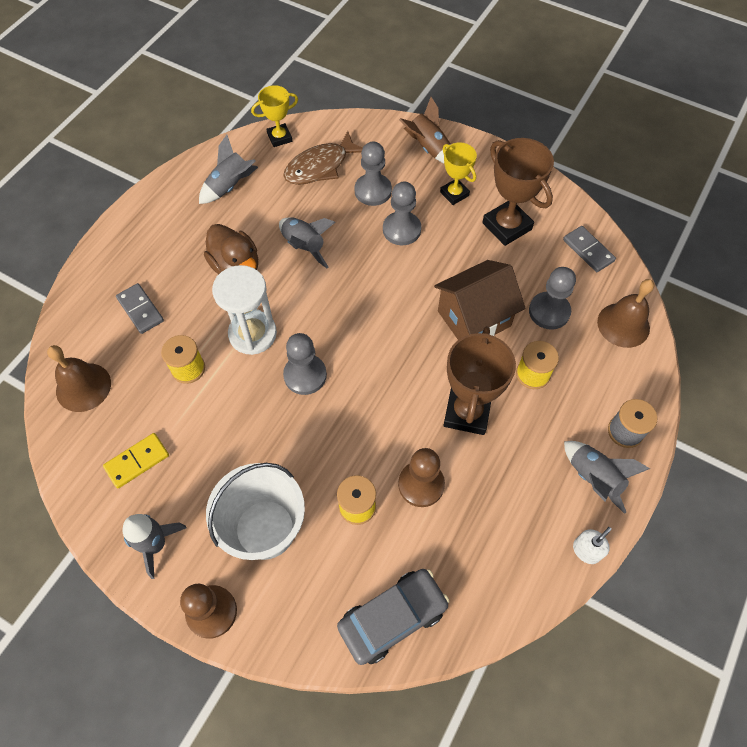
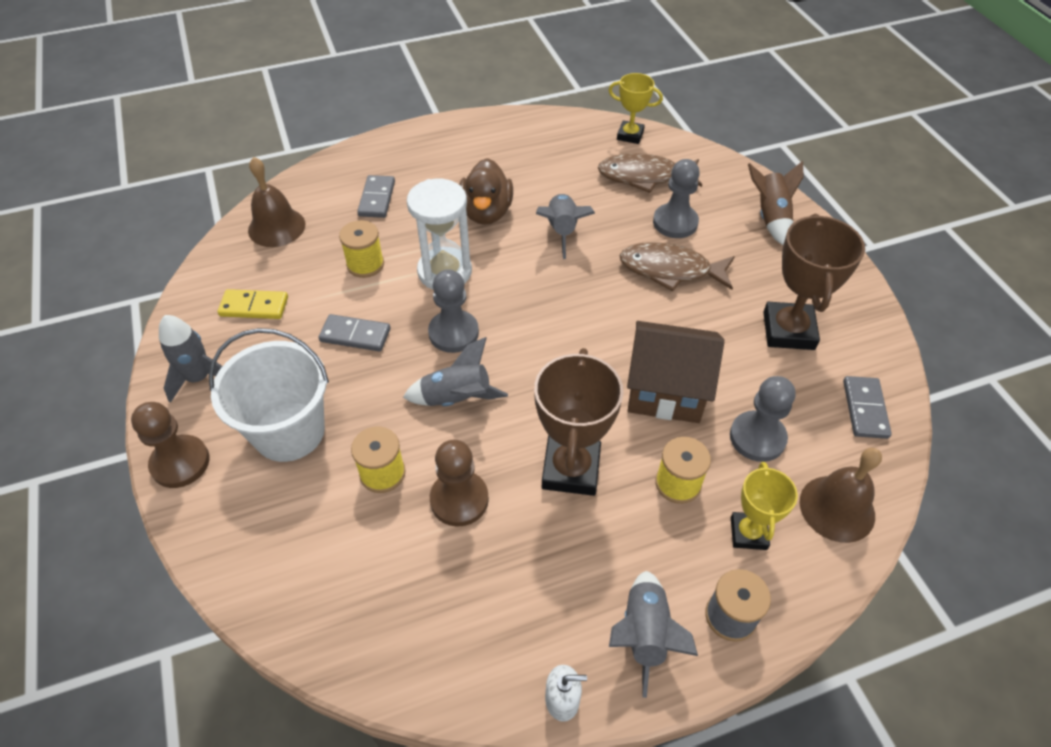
camera: 40 degrees right, 10 degrees down
(229, 186) = (546, 149): grey rocket -> grey rocket (456, 398)
(238, 427) = (355, 335): none -> grey domino
(392, 618) = (310, 595): grey car -> none
(401, 230) = (670, 270): grey pawn -> brown fish
(454, 194) = (758, 270): yellow trophy -> yellow trophy (748, 533)
(467, 412) = (571, 469): brown trophy -> brown trophy turned 45 degrees counterclockwise

